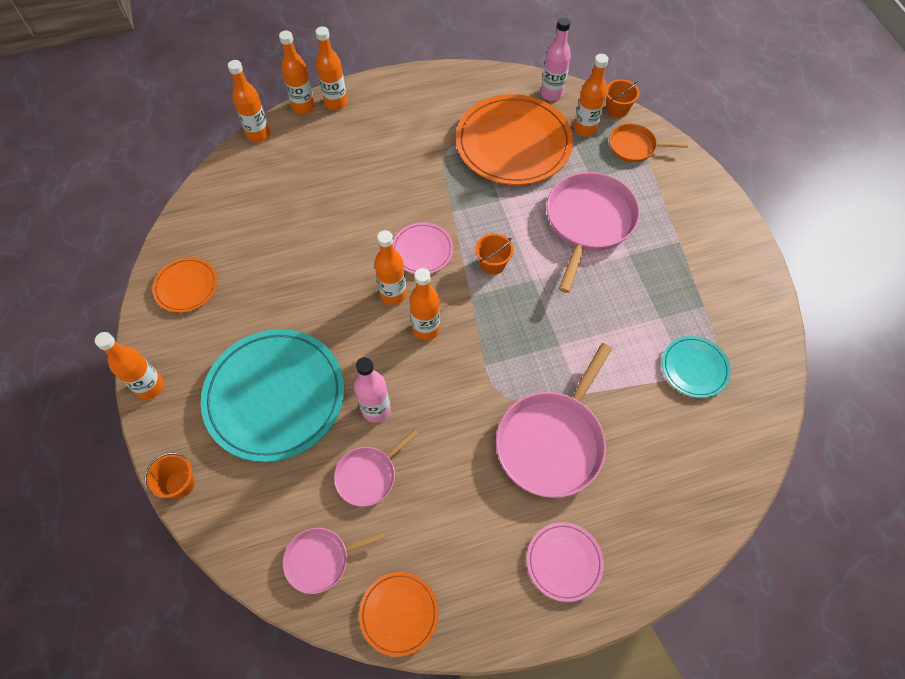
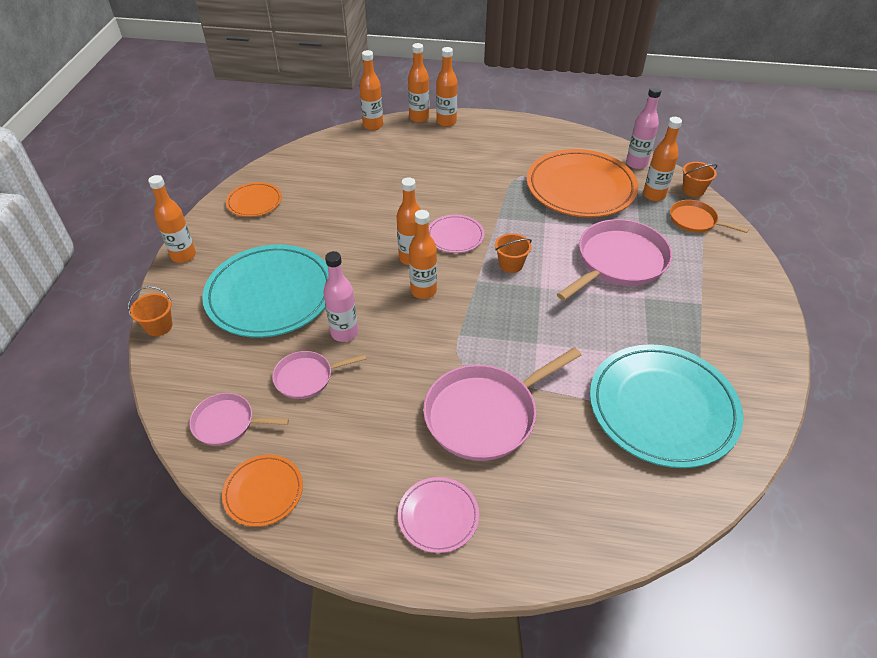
camera: 25 degrees right, 15 degrees down
(694, 368) = (662, 408): turquoise plate -> turquoise plate, size x2.05

